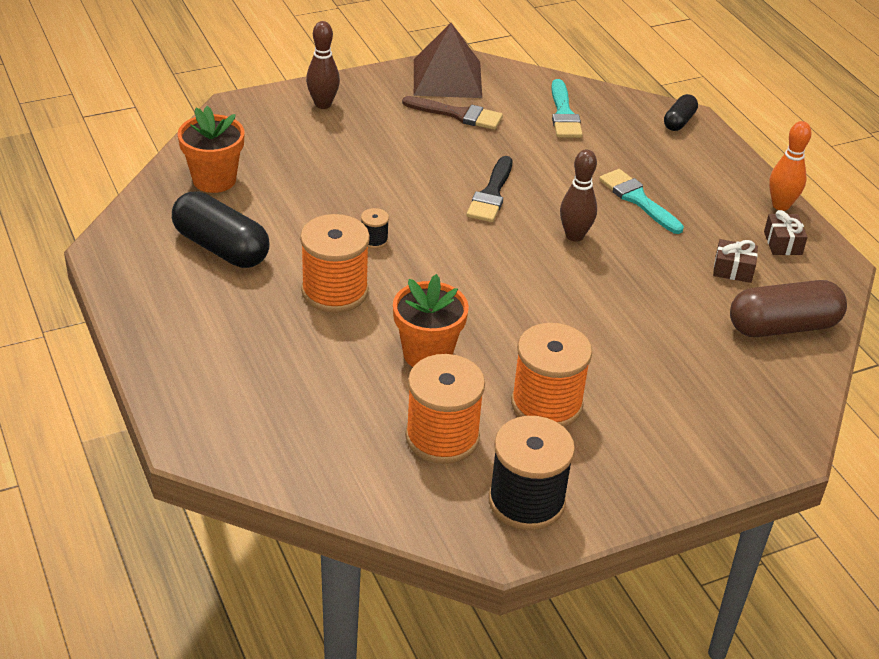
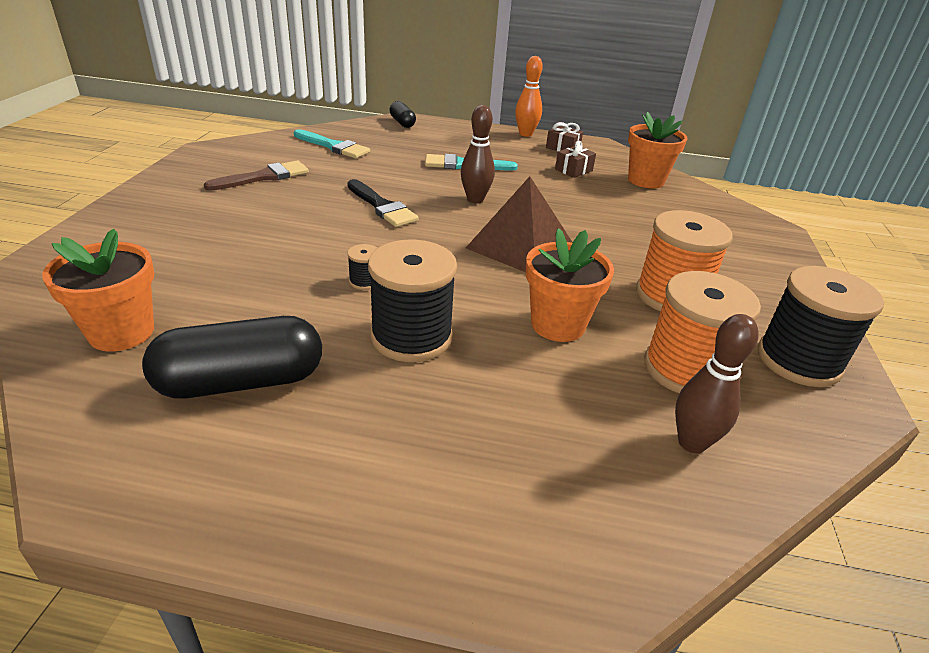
camera: 55 degrees left, 5 degrees down
(323, 104) = (133, 221): brown bowling pin -> brown bowling pin (692, 443)
(335, 291) = (411, 337): orange spool -> black spool
(447, 78) = (213, 162): brown pyramid -> brown pyramid (520, 246)
(783, 327) = (646, 180): brown capsule -> orange flower pot

